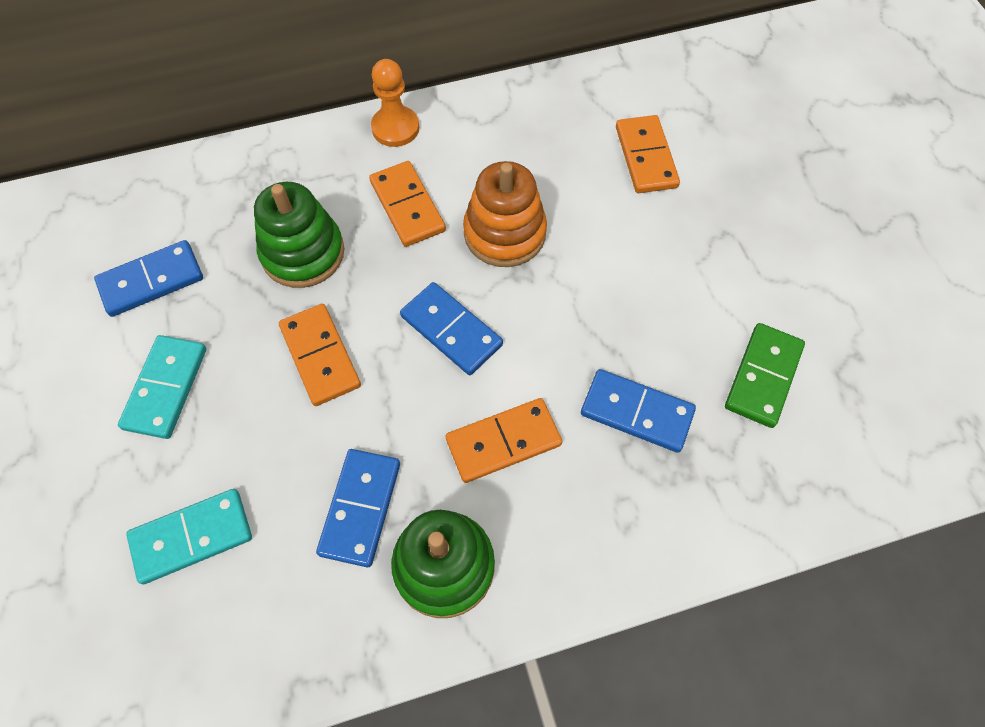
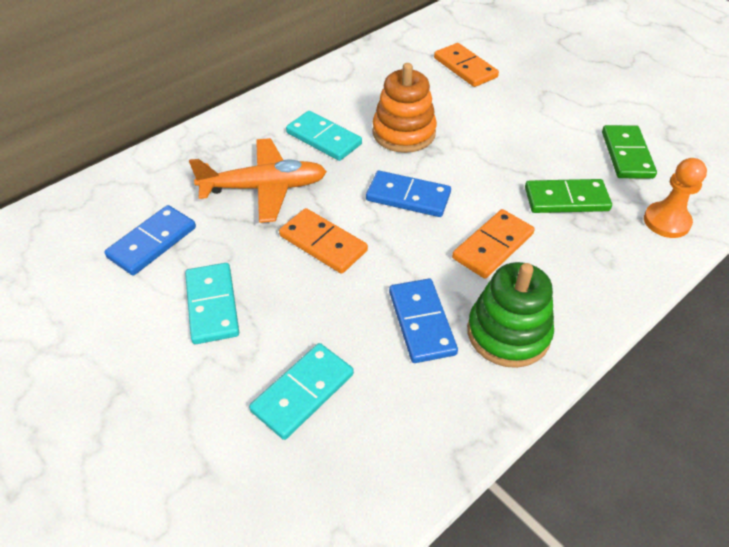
camera: 25 degrees left, 15 degrees down
(303, 253) = (265, 188): green stacking toy -> orange plane
(395, 128) = (282, 99): orange pawn -> orange pawn (666, 221)
(407, 206) = (324, 138): orange domino -> turquoise domino
(636, 412) = (566, 199): blue domino -> green domino

